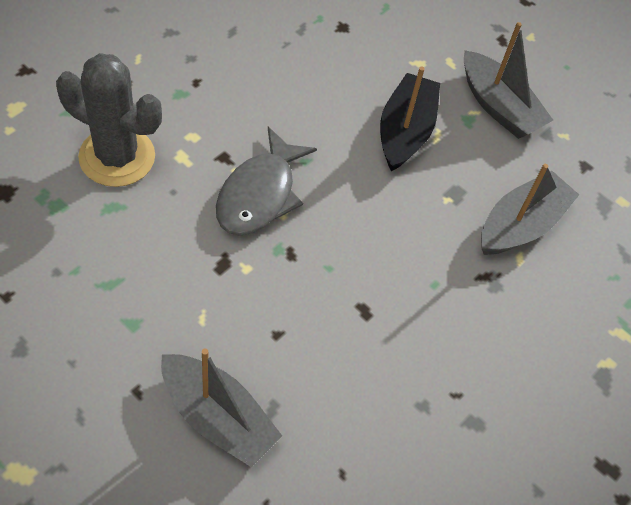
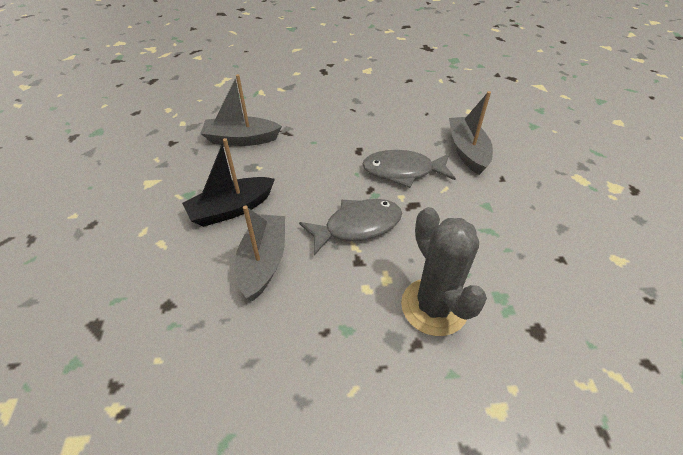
camera: 130 degrees left, 10 degrees down
(276, 311) = (403, 171): none -> grey fish
(499, 107) = (162, 190): grey boat -> grey boat (263, 262)

